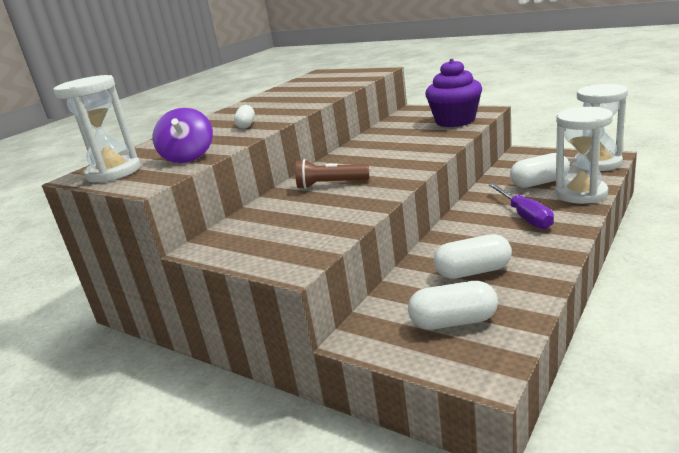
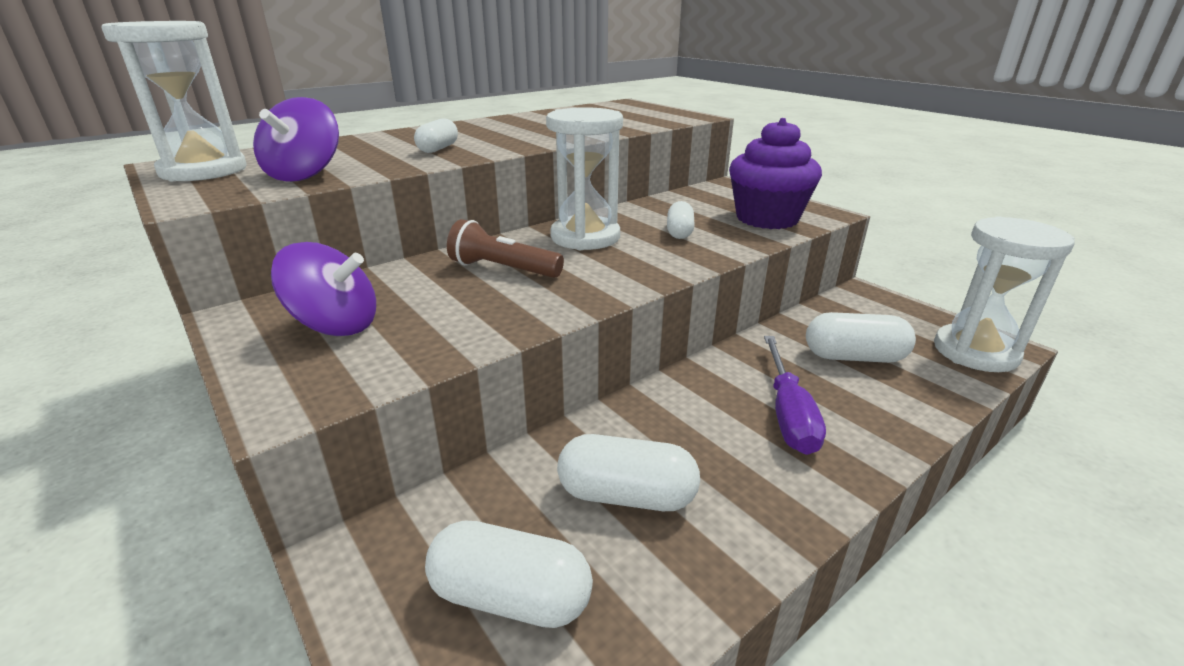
camera: 15 degrees right, 5 degrees up
(269, 234) = (336, 325): none -> purple spinning top
(412, 140) = (679, 232): none -> white capsule
(581, 194) = (911, 402): white hourglass -> white hourglass (585, 237)

